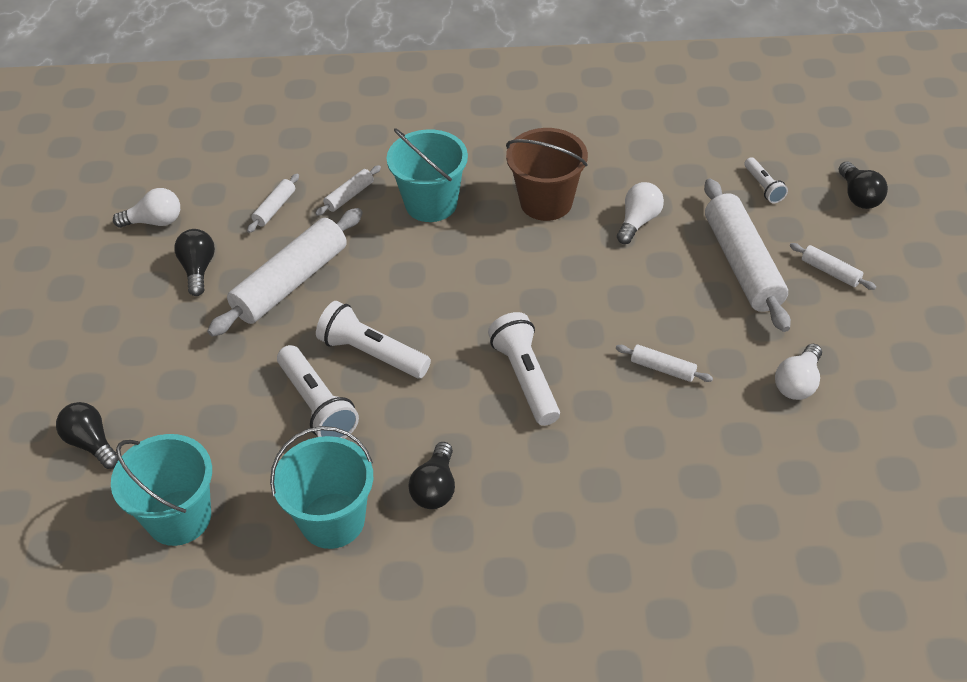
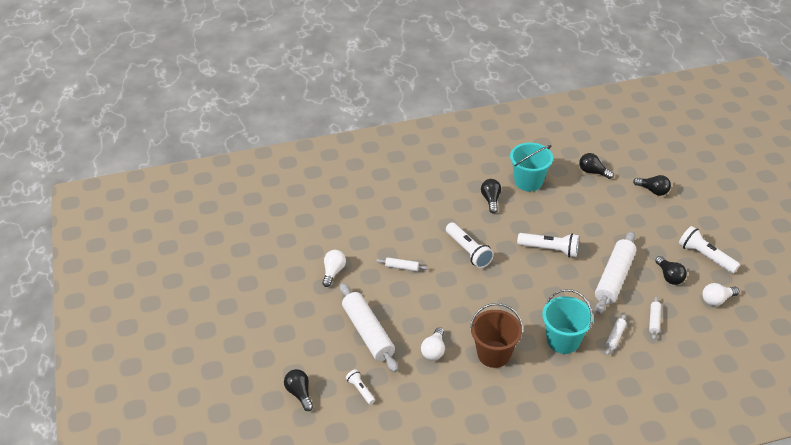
camera: 165 degrees right, 5 degrees down
(179, 517) = (593, 172): turquoise bucket -> black light bulb
(317, 405) = (562, 223): white flashlight -> white flashlight (705, 256)
(830, 272) = (317, 337): white rolling pin -> none

